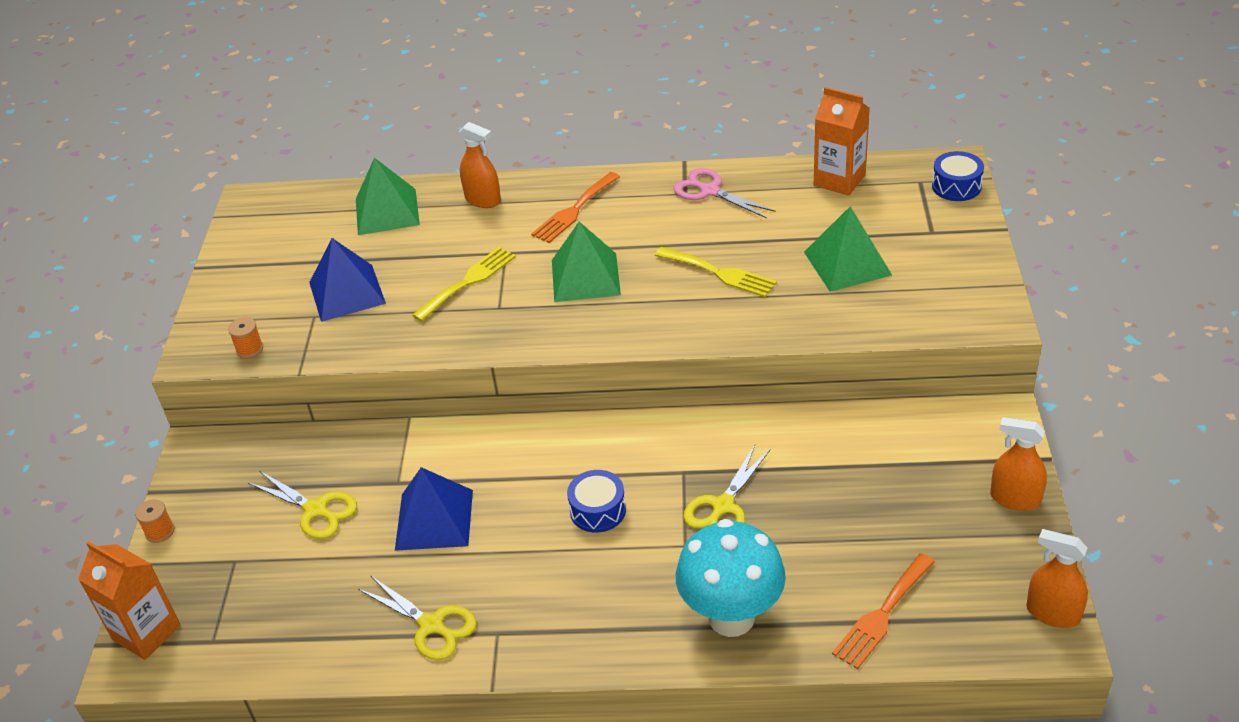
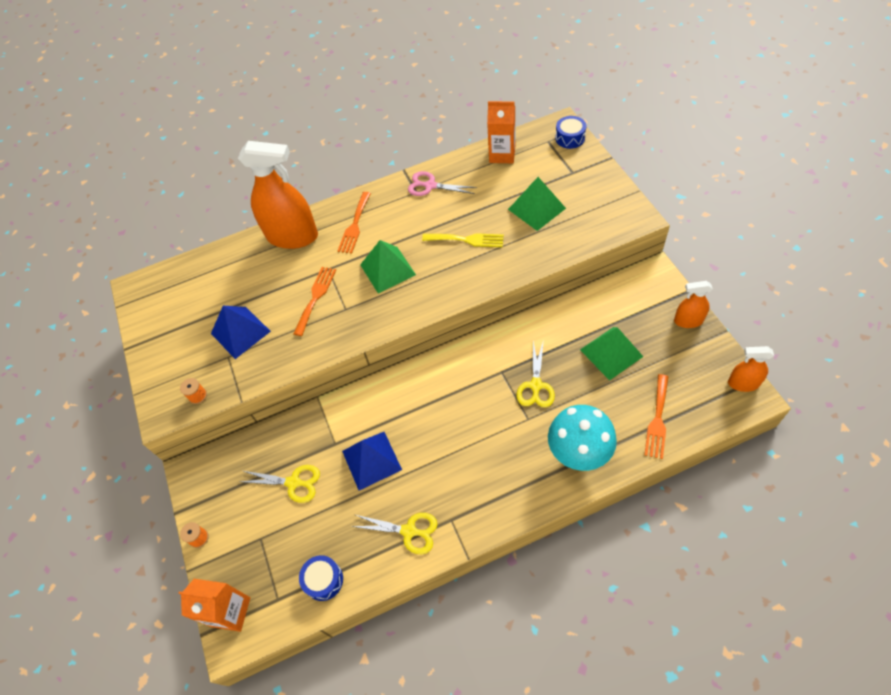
camera: 20 degrees left, 15 degrees up
(387, 211) = (234, 265): green pyramid -> green pyramid (611, 353)
(468, 281) = (315, 297): yellow fork -> orange fork
(483, 200) = (292, 236): orange spray bottle -> orange spray bottle, size x2.00
(598, 510) = (466, 416): blue drum -> blue drum (323, 580)

